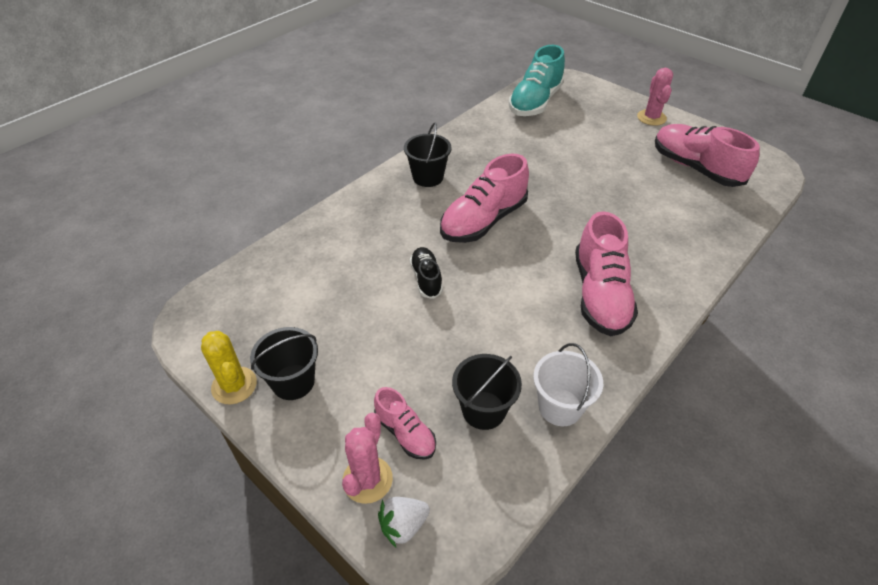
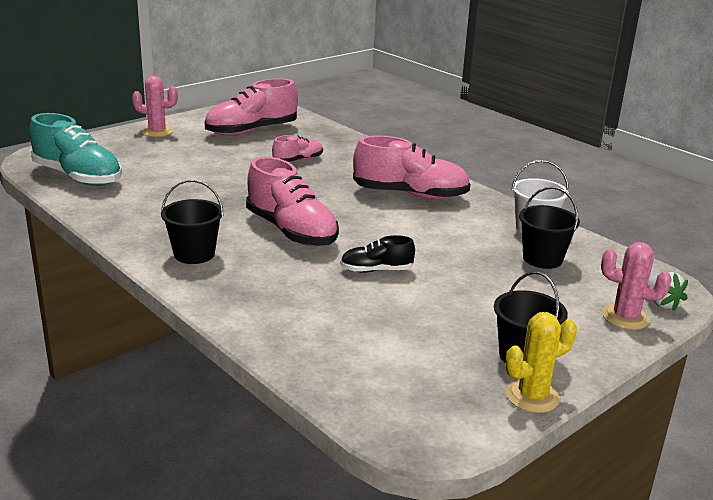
camera: 85 degrees left, 20 degrees down
(405, 433) = (573, 296): pink shoe -> pink shoe (298, 160)

